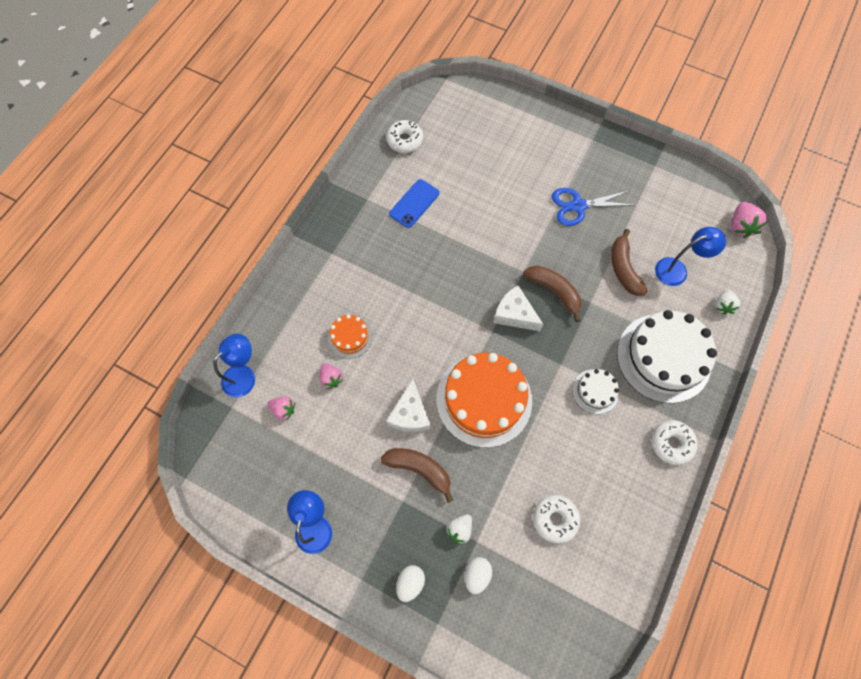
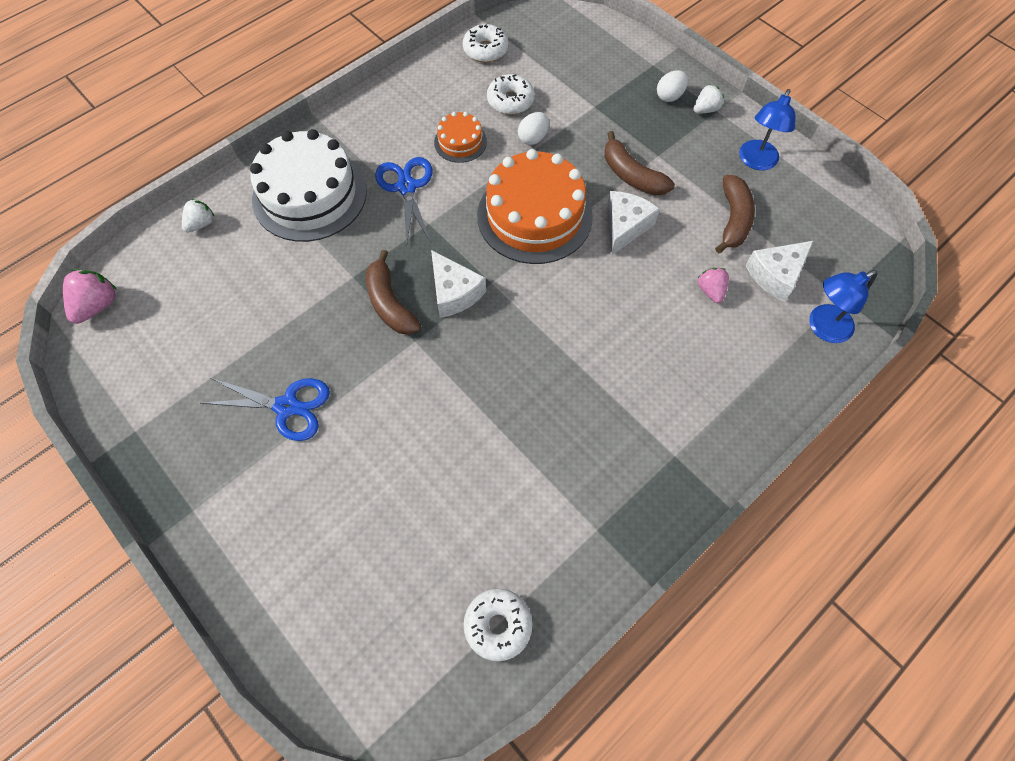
camera: 160 degrees left, 5 degrees down
(284, 410) = (776, 275): pink strawberry -> white cheese
(350, 337) = (675, 331): orange cake -> orange cake (460, 142)
(414, 203) = (525, 495): blue phone -> none
(459, 529) = (607, 119): white strawberry -> white strawberry (705, 109)
(477, 574) = (604, 85): white egg -> white egg (533, 138)
(595, 391) = (406, 187): white cake -> blue scissors
(623, 268) = (285, 302): brown banana -> brown banana (733, 220)
(671, 443) = (358, 122): white donut -> white donut (485, 50)
(677, 269) = (220, 279): blue lamp -> none

